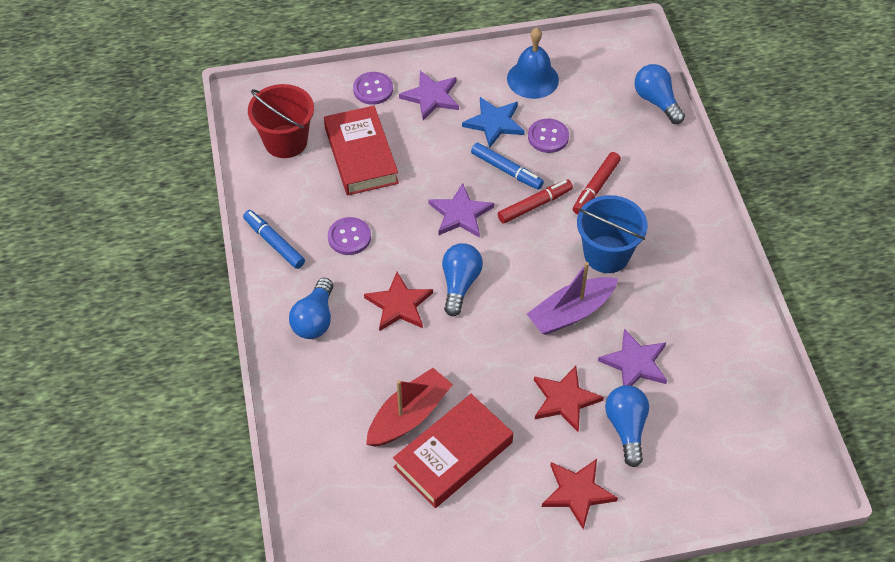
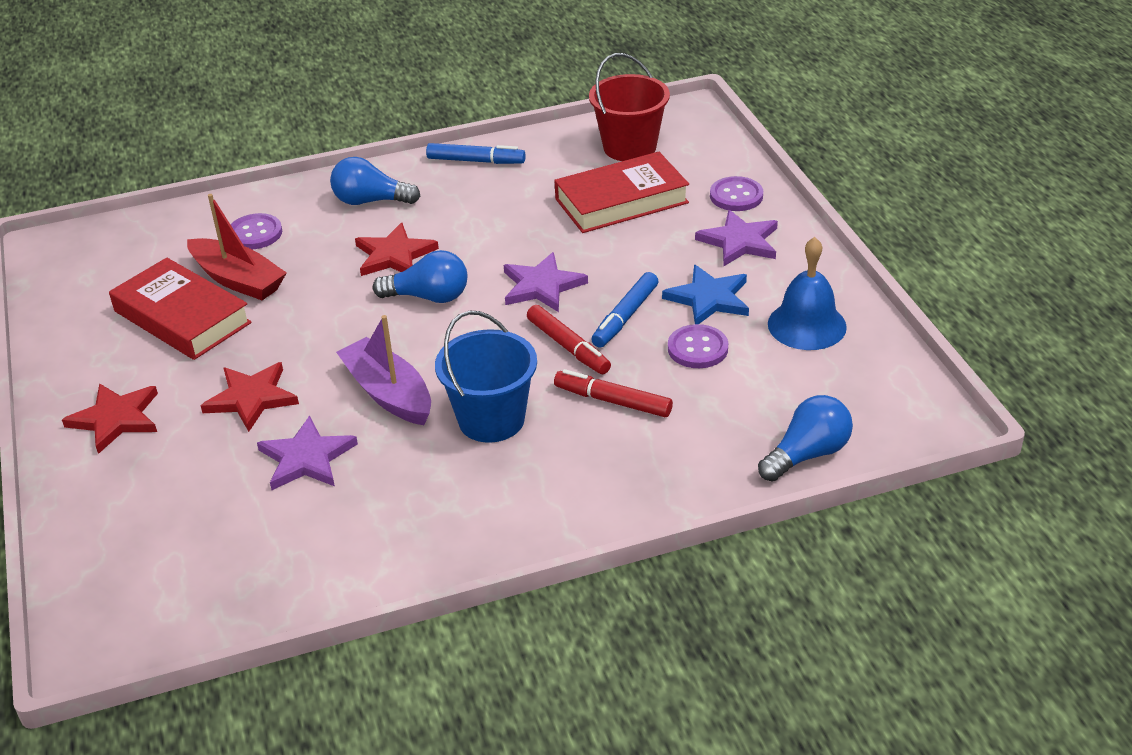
camera: 85 degrees right, 15 degrees down
(274, 243) = (476, 161): blue marker -> blue marker turned 60 degrees clockwise
(349, 237) = (491, 208): purple button -> purple button (255, 233)
(626, 428) = (204, 456): blue light bulb -> none

